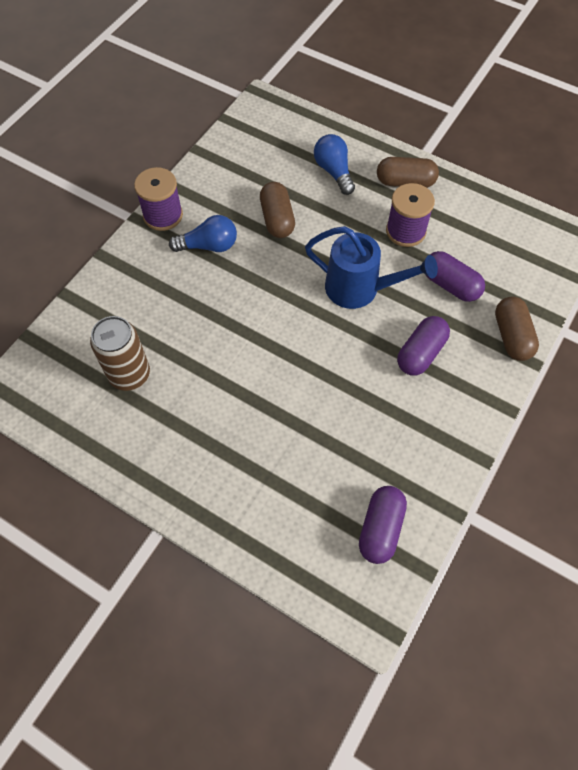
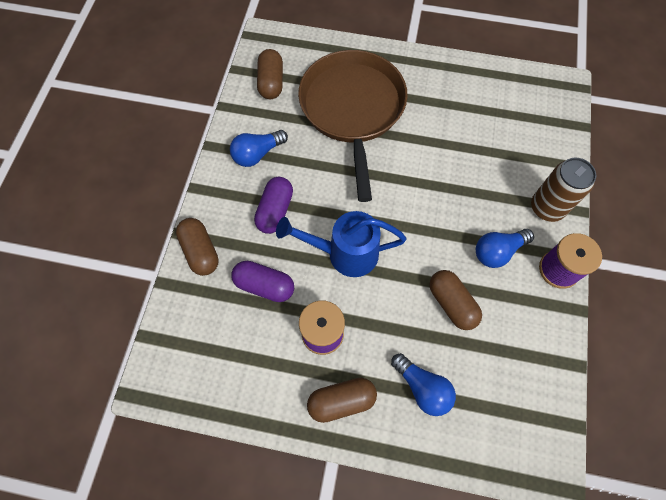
camera: 160 degrees right, 5 degrees up
(129, 374) = (490, 123): brown can -> brown can (547, 207)
(285, 449) = (352, 109): none -> brown pan
(380, 529) = (271, 82): purple capsule -> brown capsule
(425, 427) = (257, 154): none -> blue light bulb

